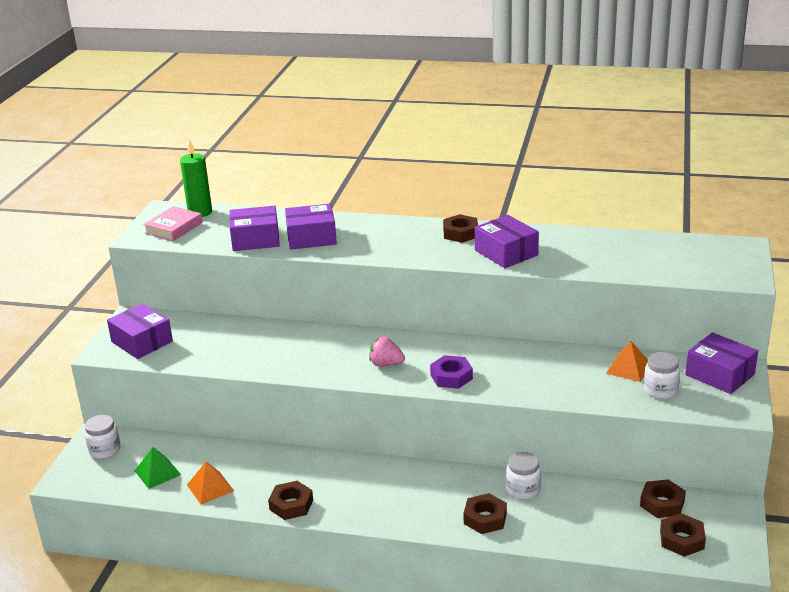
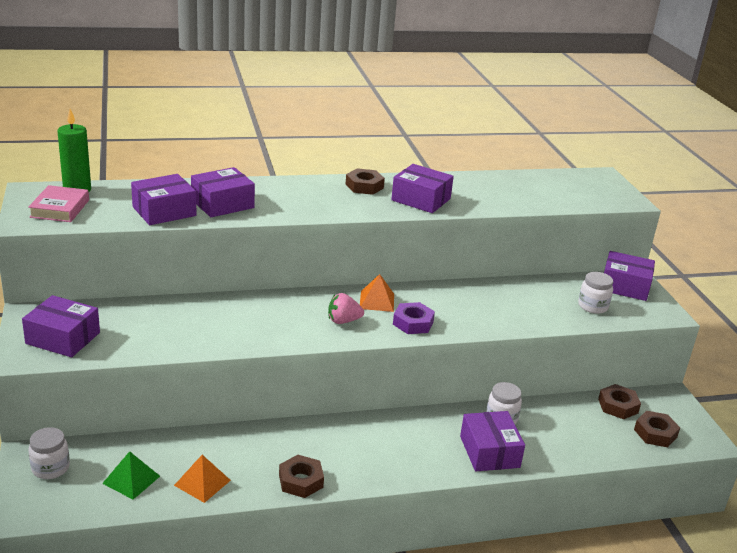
camera: 30 degrees left, 0 degrees up
(485, 518) = (489, 452): brown nut -> purple box
(628, 368) = (553, 292): orange pyramid -> orange pyramid (377, 301)

